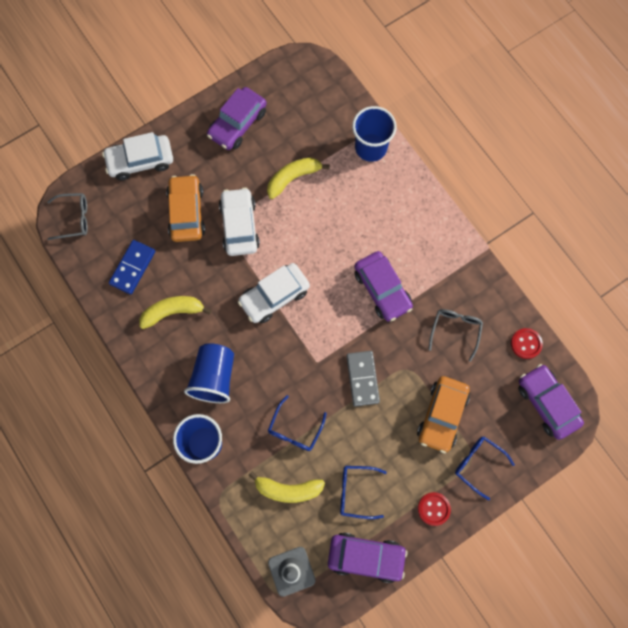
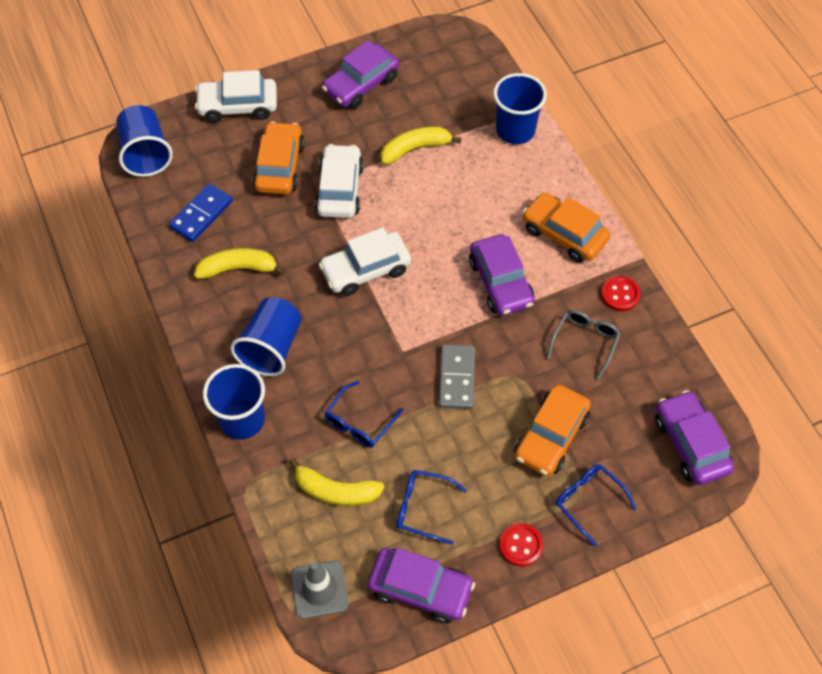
camera: 10 degrees right, 15 degrees down
(74, 218) = (146, 153): grey glasses -> blue cup
(424, 237) = (564, 234): none -> orange car
(526, 344) = (673, 371): red button -> red button (620, 294)

